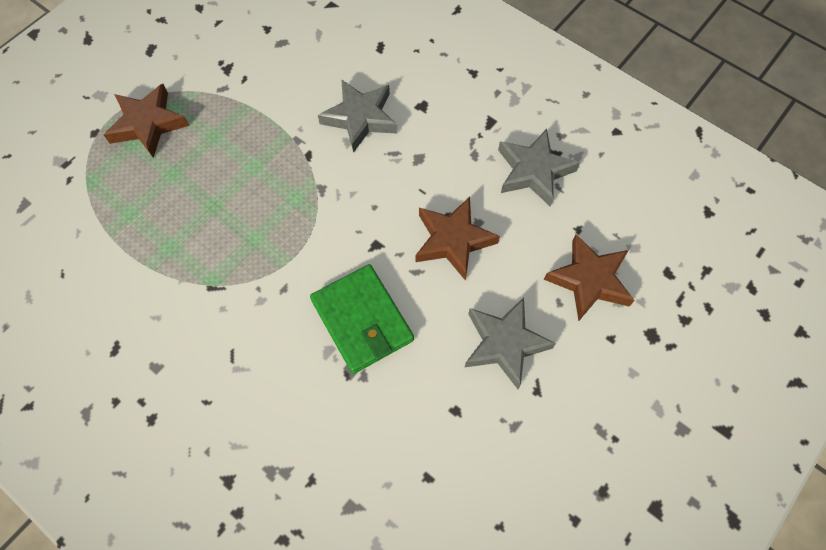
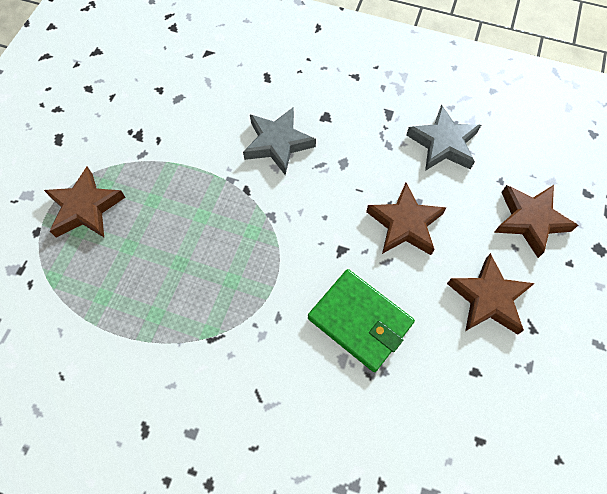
camera: 20 degrees left, 0 degrees up
(505, 344) = (488, 298): grey star -> brown star

